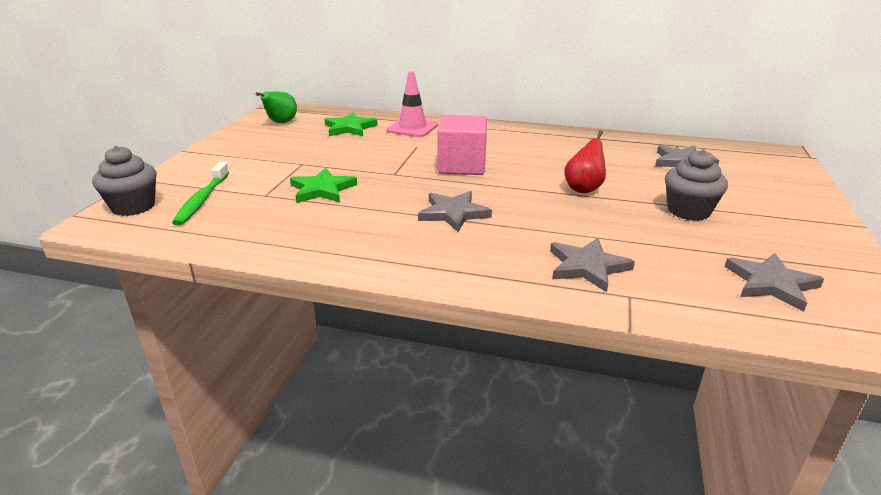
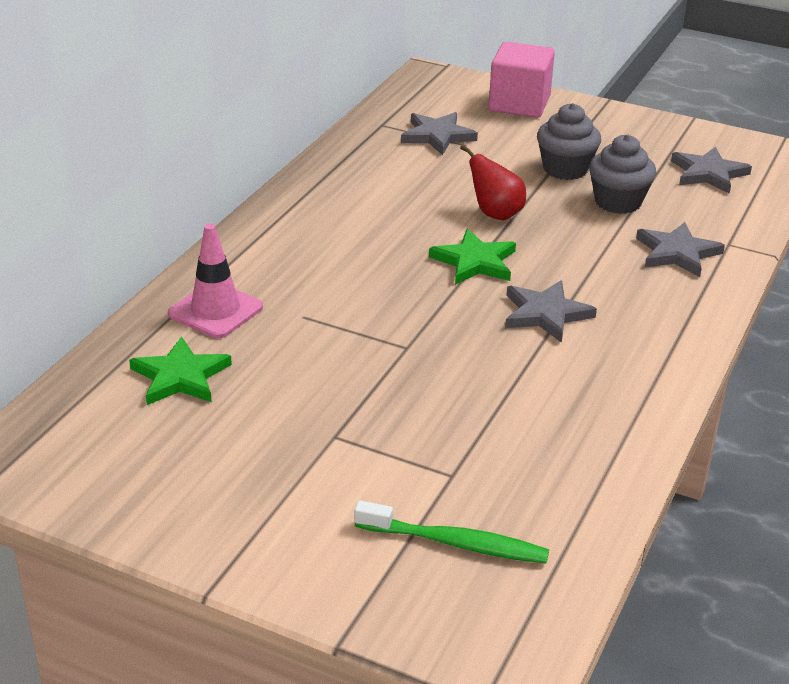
camera: 80 degrees left, 5 degrees up
(133, 207) = (465, 625): grey cupcake -> grey cupcake (618, 202)
(281, 123) = (103, 461): green pear -> none
(322, 189) = (446, 417): green star -> green star (474, 262)
(462, 166) = (396, 286): pink cube -> pink cube (519, 104)

